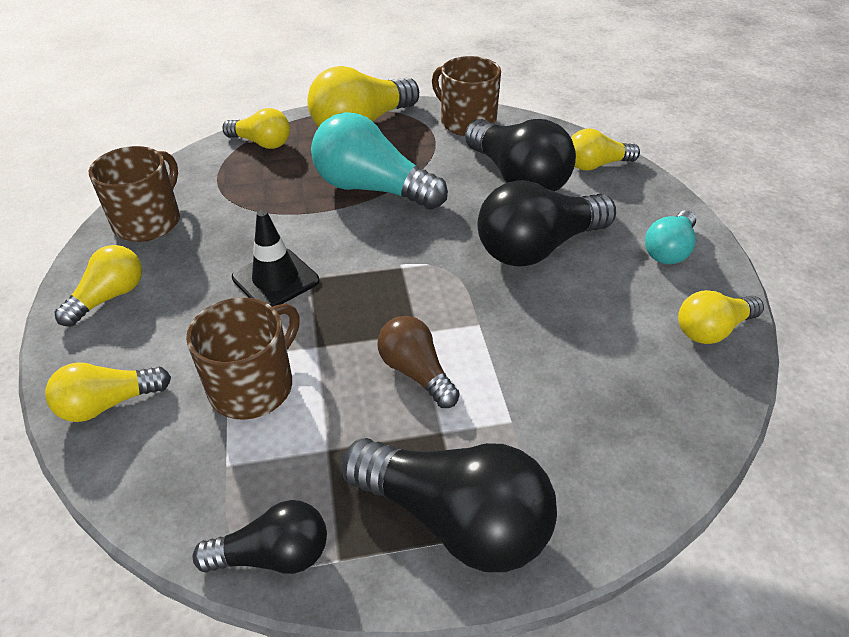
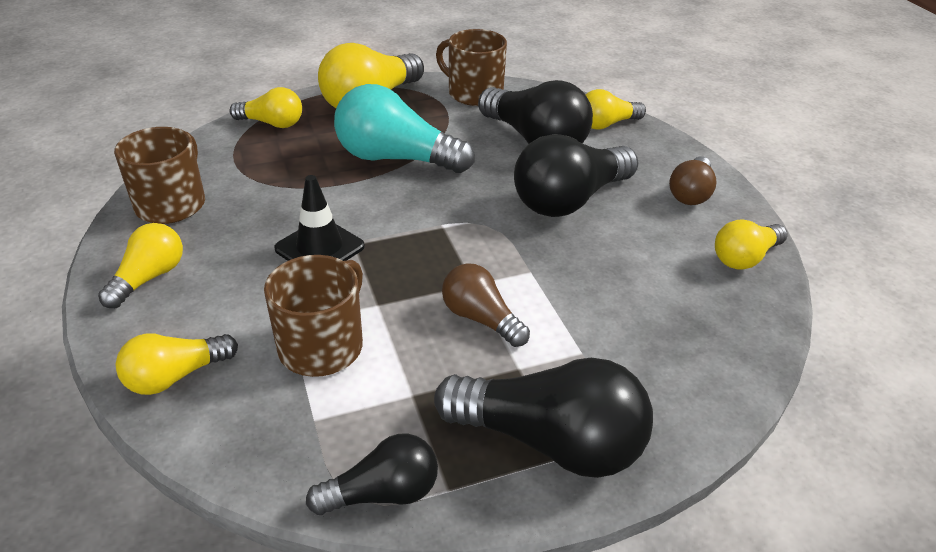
camera: 10 degrees left, 5 degrees down
(669, 250) = (690, 193): turquoise light bulb -> brown light bulb

